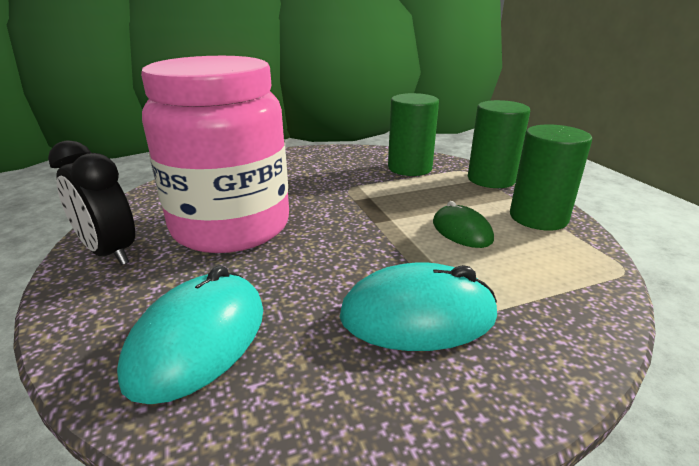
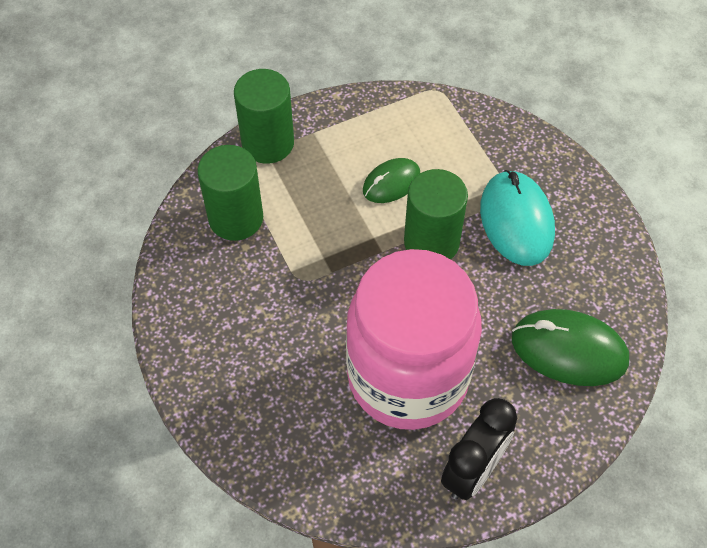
camera: 95 degrees left, 30 degrees up
(198, 340) = (569, 350): turquoise mouse -> green mouse
(538, 217) = (358, 122): green cylinder -> green cylinder (431, 242)

